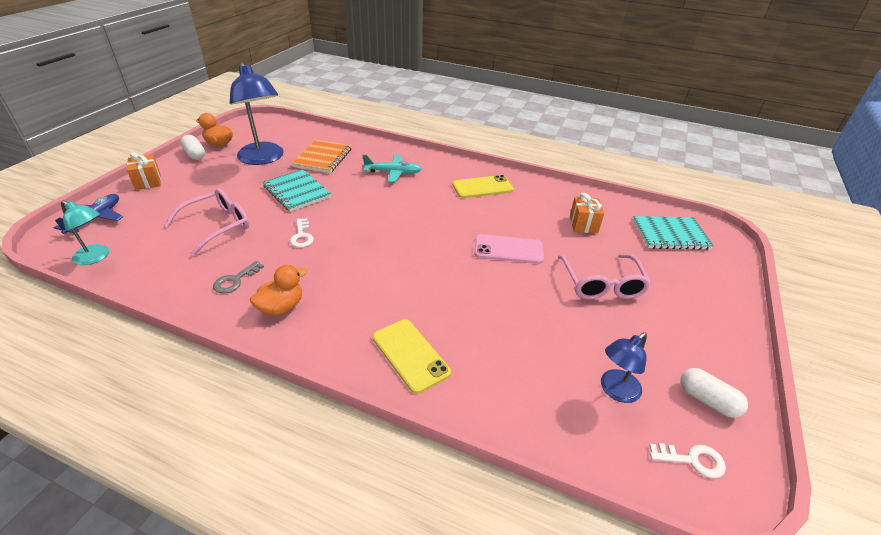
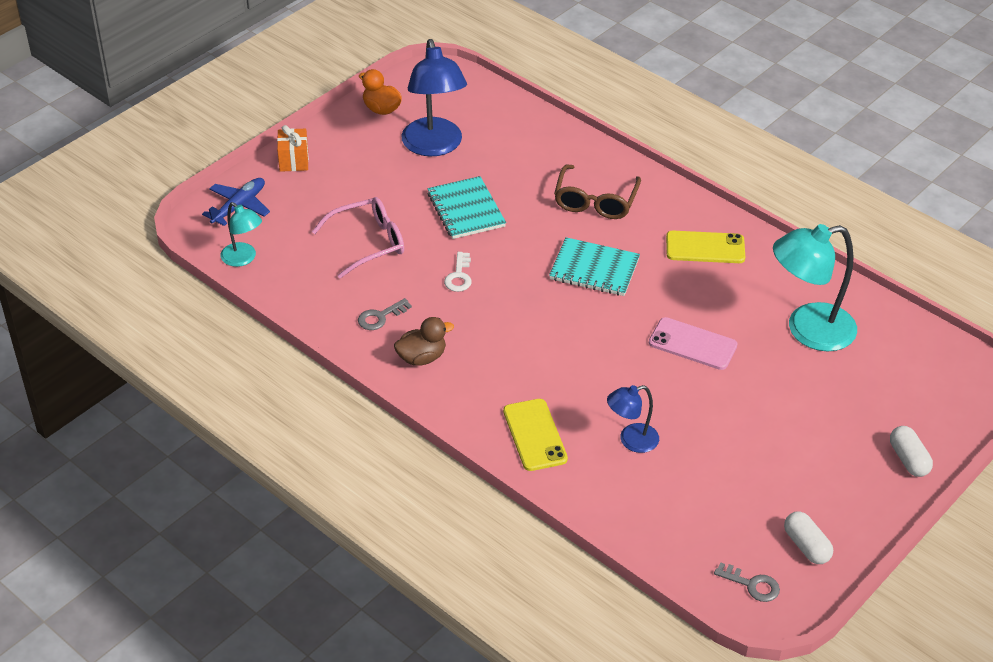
camera: 20 degrees right, 5 degrees up
(195, 154) = (350, 123): white capsule -> white capsule (908, 459)
(281, 307) = (422, 357): orange duck -> brown duck
(323, 158) = (510, 159): orange notebook -> none
(393, 173) = (595, 201): turquoise plane -> brown glasses
(583, 224) = (808, 330): orange gift -> turquoise lamp
(602, 284) = (778, 410): pink glasses -> none
(615, 391) = (719, 515): blue lamp -> blue lamp (631, 440)
(670, 235) = (913, 368): turquoise notebook -> turquoise notebook (594, 269)
(692, 460) = (752, 585): white key -> grey key

